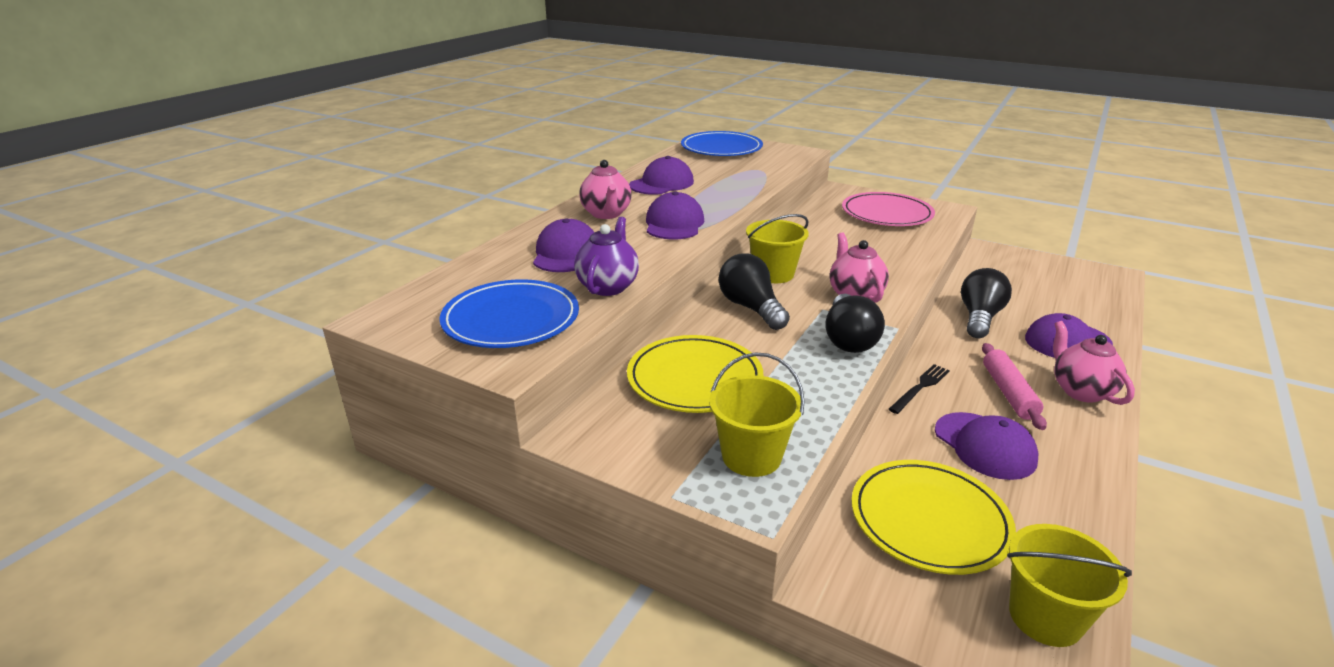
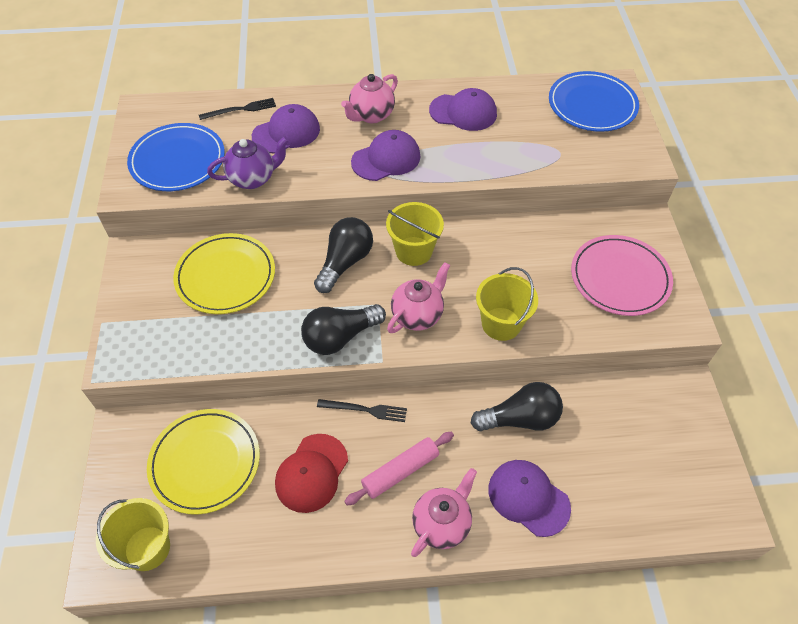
camera: 55 degrees right, 25 degrees up
(490, 265) = (240, 109): none -> black fork
(751, 456) = (158, 342): yellow bucket -> yellow bucket (501, 324)
(984, 446) = (312, 473): purple cap -> red cap

